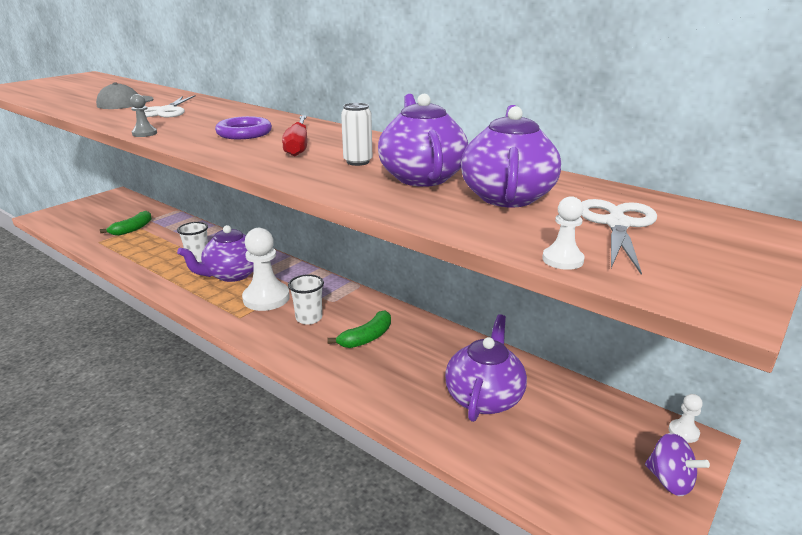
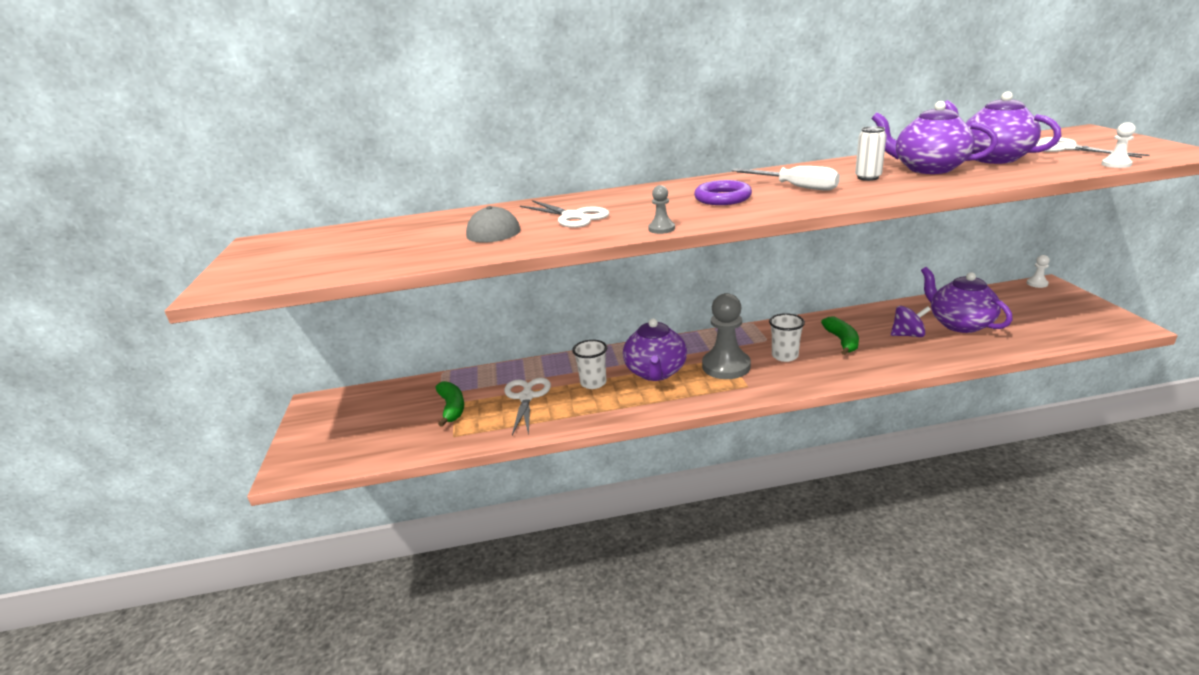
camera: 45 degrees left, 0 degrees up
(161, 245) = (526, 397): none -> white scissors
(266, 298) = (726, 366): white pawn -> grey pawn
(298, 146) = (795, 187): red screwdriver -> white screwdriver
(670, 481) = (1078, 302): purple spinning top -> purple spinning top (908, 335)

